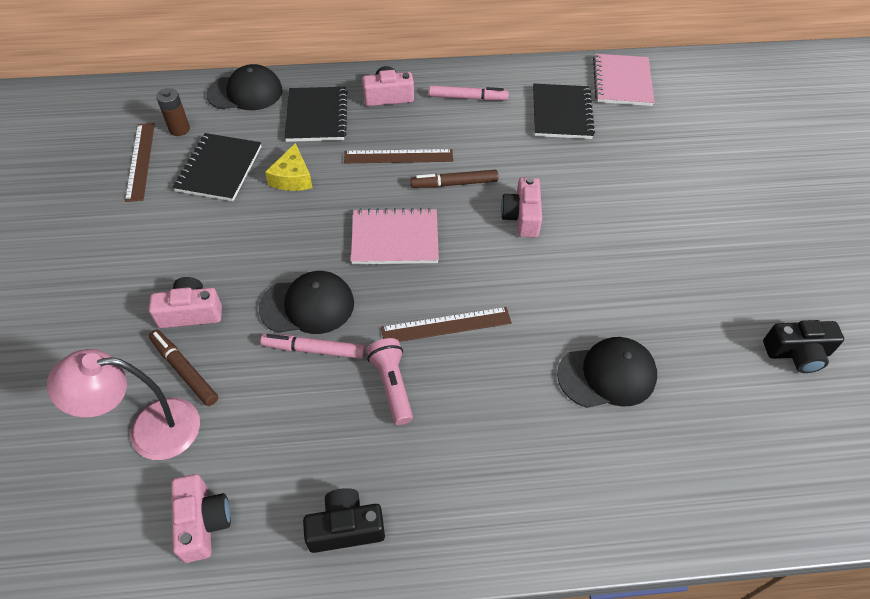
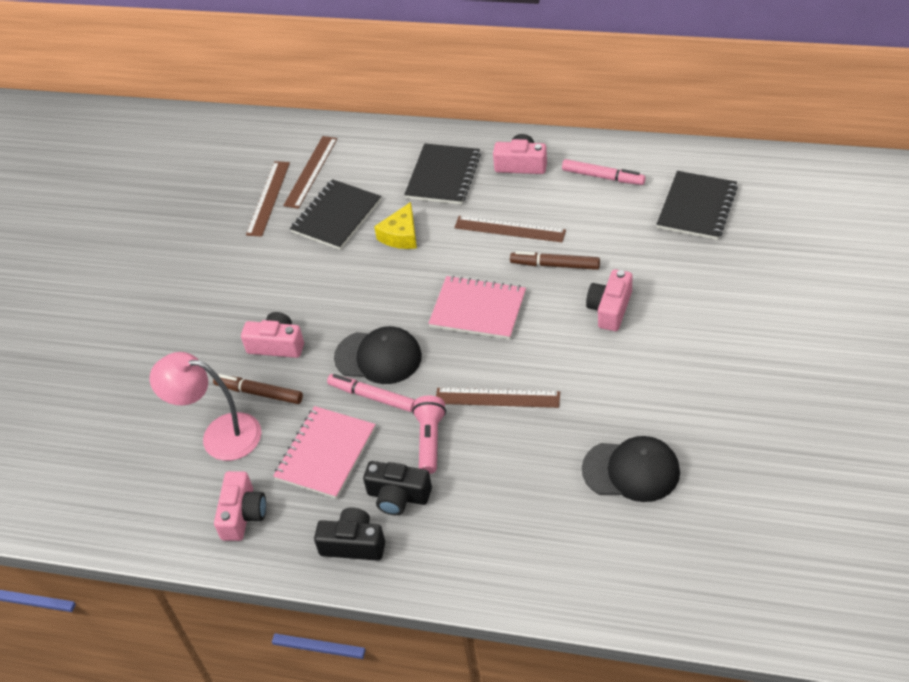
camera: 25 degrees right, 5 degrees down
(179, 129) = (311, 171): brown battery -> brown ruler
(184, 370) = (259, 393): brown marker -> brown marker turned 45 degrees counterclockwise
(245, 92) = (382, 142): black cap -> none
(622, 82) = (780, 181): pink notebook -> pink notebook (325, 454)
(797, 353) = (833, 489): black camera -> black camera (398, 496)

